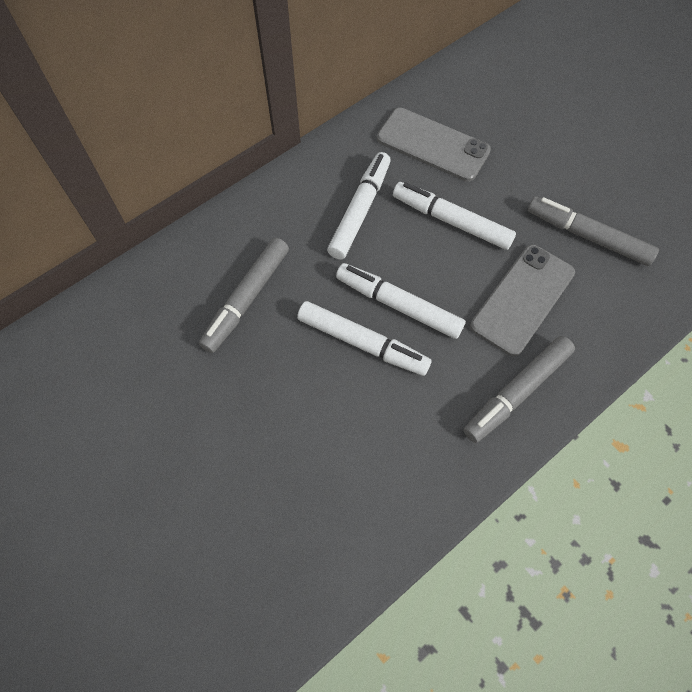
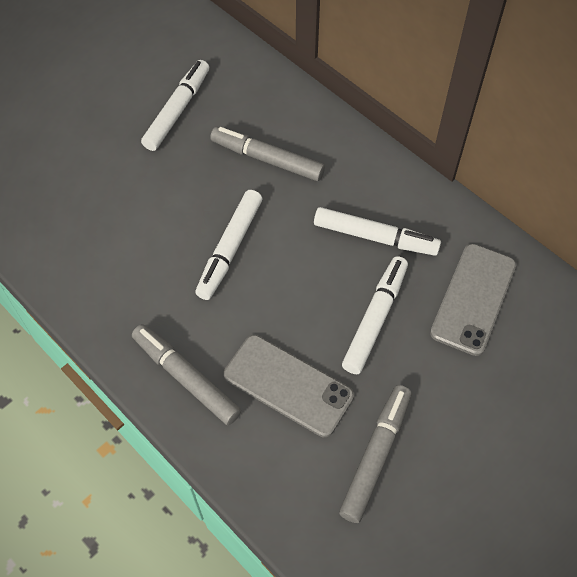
camera: 85 degrees right, 5 degrees down
(398, 305) = (271, 275): white marker -> white marker (177, 110)

